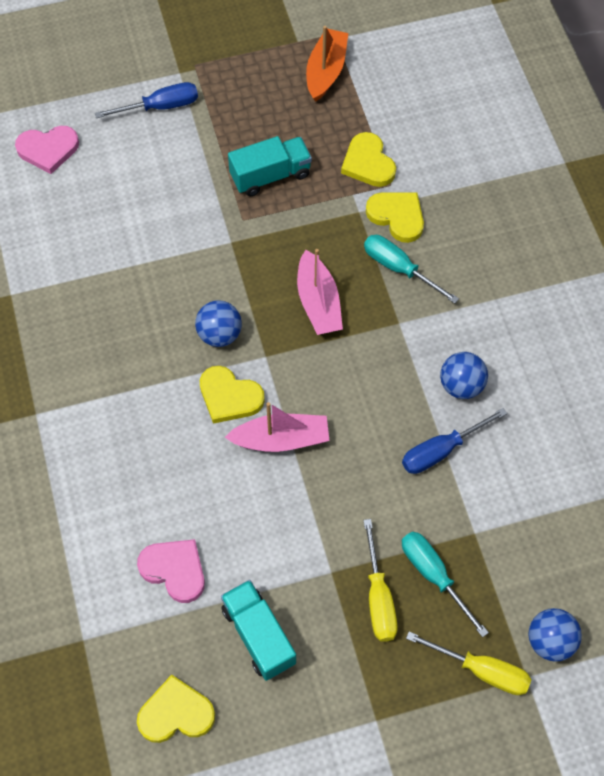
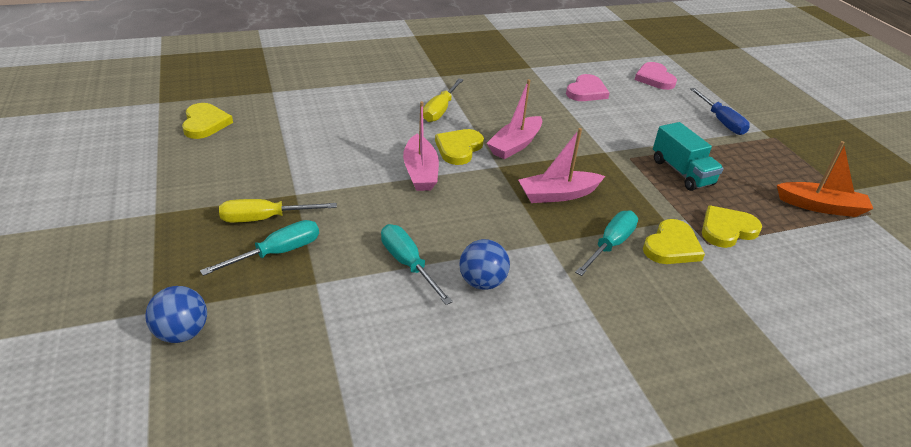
camera: 85 degrees right, 25 degrees down
(174, 570) = (314, 124): pink heart -> pink heart (586, 91)
(219, 334) = (515, 145): blue ball -> pink boat
(258, 635) = (251, 158): turquoise truck -> none
(441, 450) = (408, 264): blue screwdriver -> turquoise screwdriver
(481, 670) = (172, 279): yellow screwdriver -> yellow screwdriver (440, 110)

